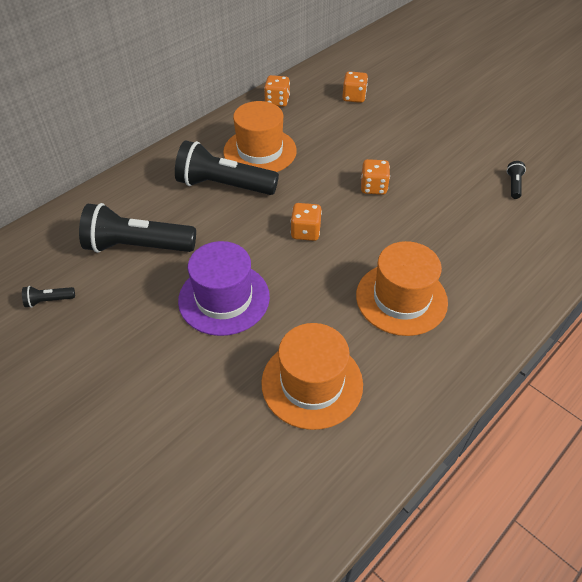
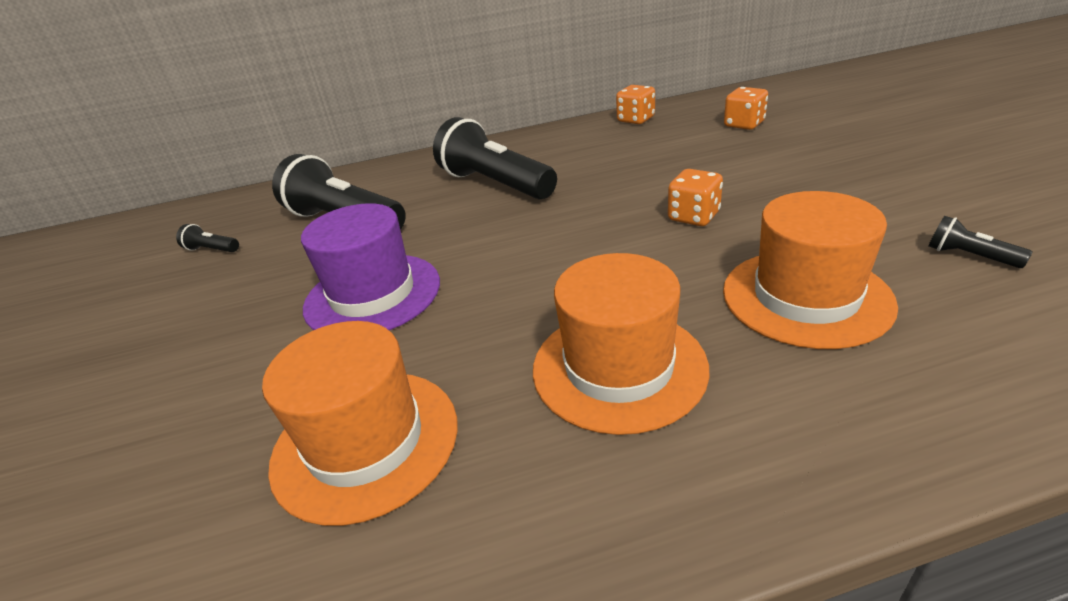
camera: 35 degrees right, 15 degrees down
(260, 151) = (570, 160): orange hat -> orange hat (806, 297)
(305, 232) = (548, 247): orange dice -> none
(513, 185) = (969, 256): black flashlight -> black flashlight turned 90 degrees counterclockwise

